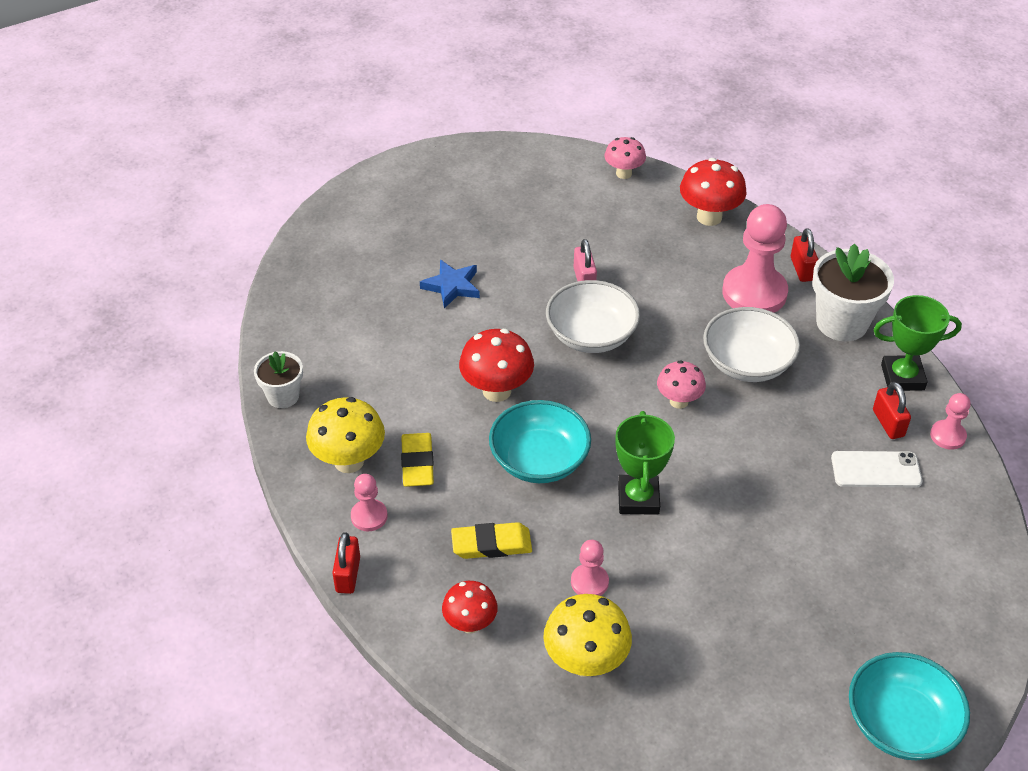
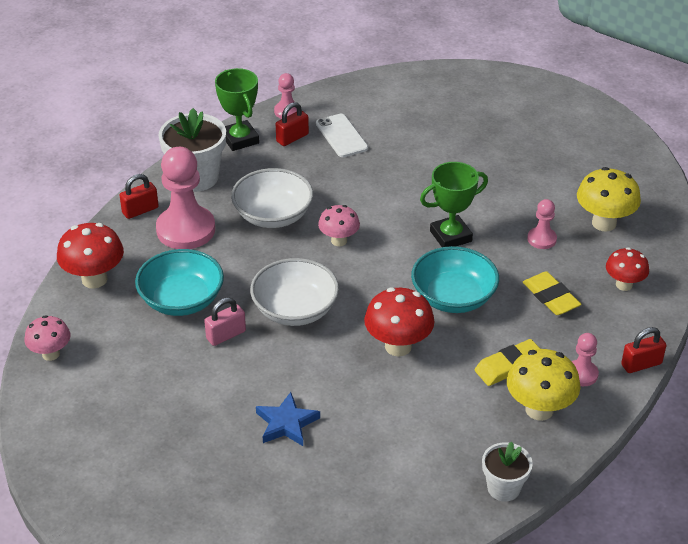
camera: 115 degrees left, 5 degrees down
(900, 724) = (534, 95): turquoise bowl -> turquoise bowl (182, 300)

